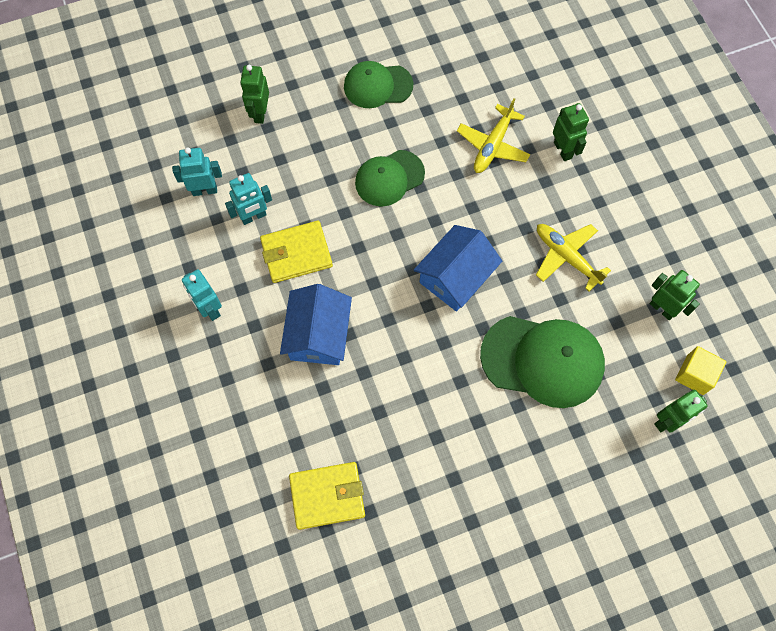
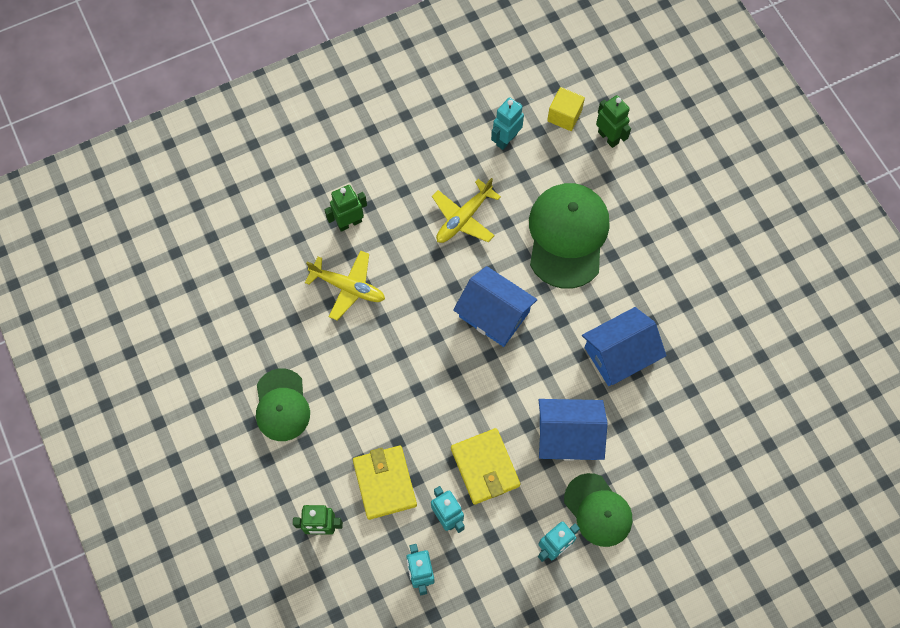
camera: 95 degrees left, 0 degrees up
(327, 496) = (719, 410): yellow wallet -> yellow wallet (385, 483)
(389, 178) = (392, 384): green cap -> green cap (598, 510)
(401, 398) = (619, 354): none -> blue house
(662, 308) = (506, 139): green robot -> turquoise robot

